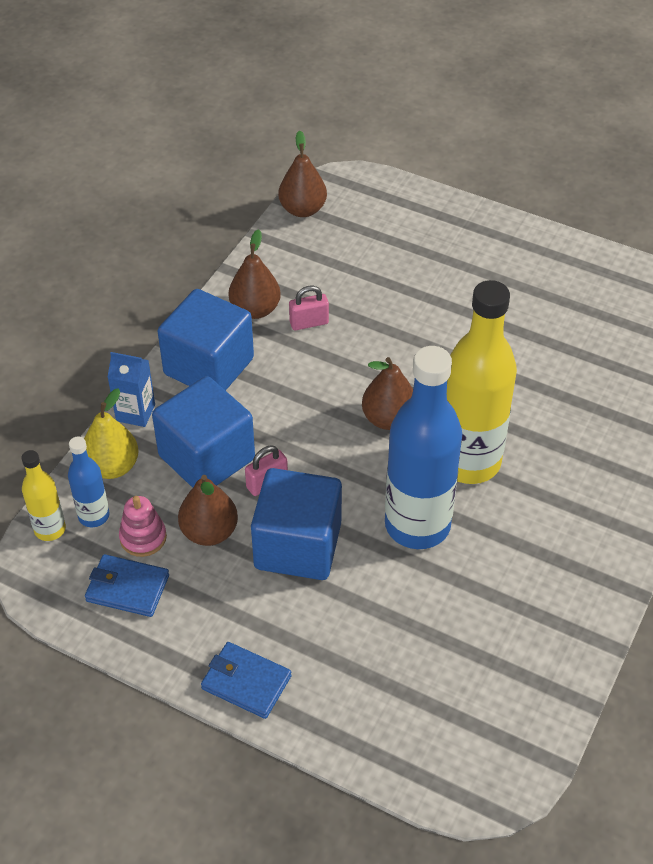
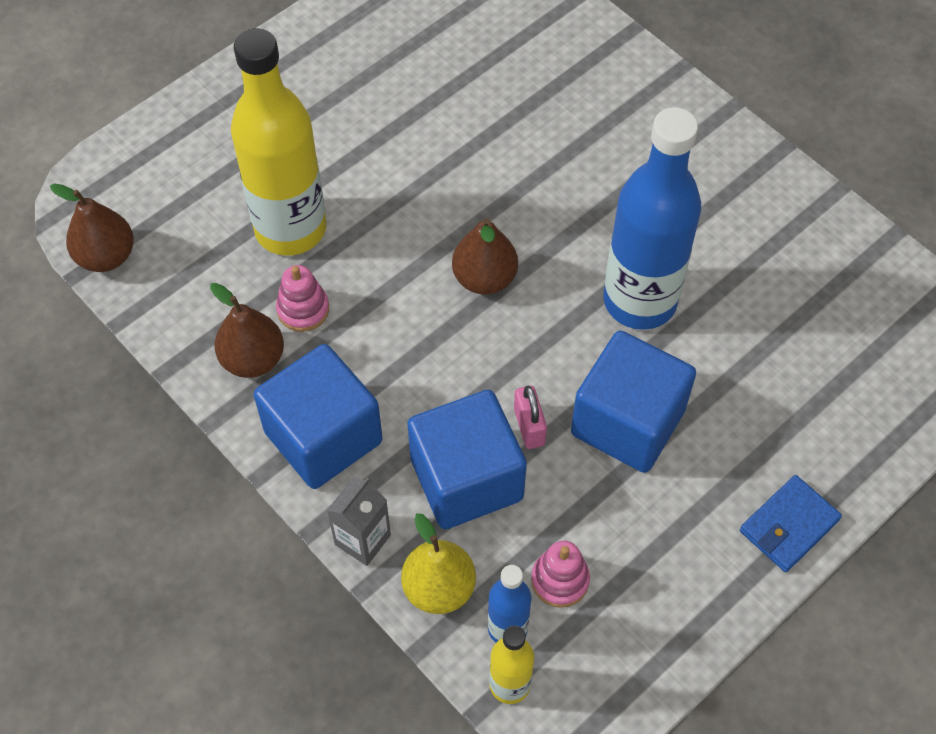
camera: 70 degrees left, 10 degrees up
(127, 588) = (627, 616): blue wallet -> none
(135, 412) = (362, 539): blue carton -> grey carton
(209, 532) = (577, 506): brown pear -> none
(309, 323) = (303, 309): pink padlock -> pink stacking toy
(469, 462) = (574, 226): yellow bottle -> yellow bottle (290, 229)

